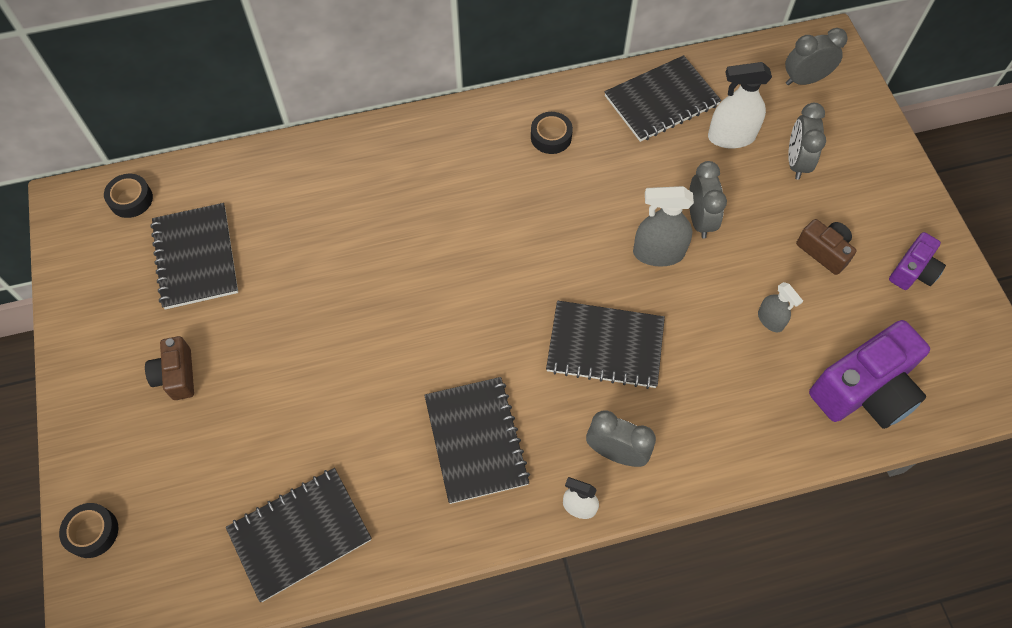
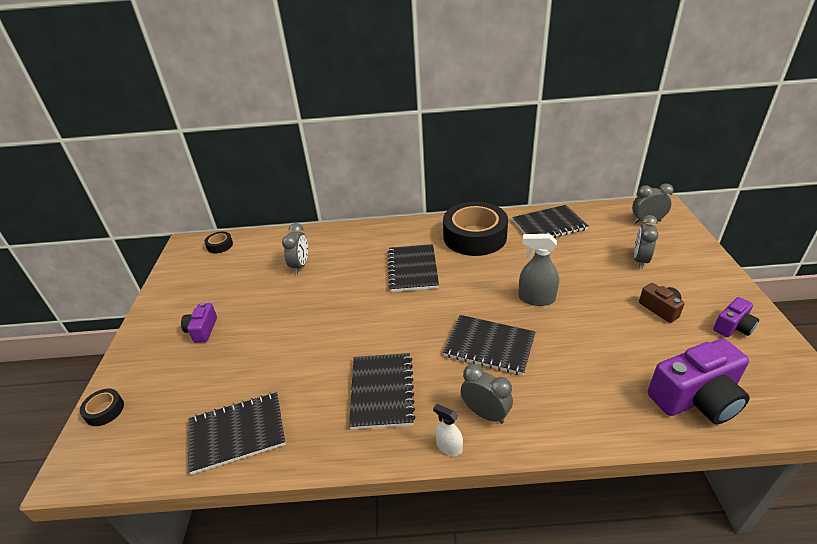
camera: 15 degrees right, 25 degrees down
(177, 375) = (202, 330): brown camera -> purple camera
(196, 257) = (242, 274): black notebook -> black notebook (412, 269)
(551, 137) = (474, 236): black tape -> black tape, size x2.42
(699, 220) = (568, 284): grey clock -> grey clock (300, 265)
(731, 137) = (594, 245): white spray bottle -> none
(770, 320) = (617, 344): grey spray bottle -> none

